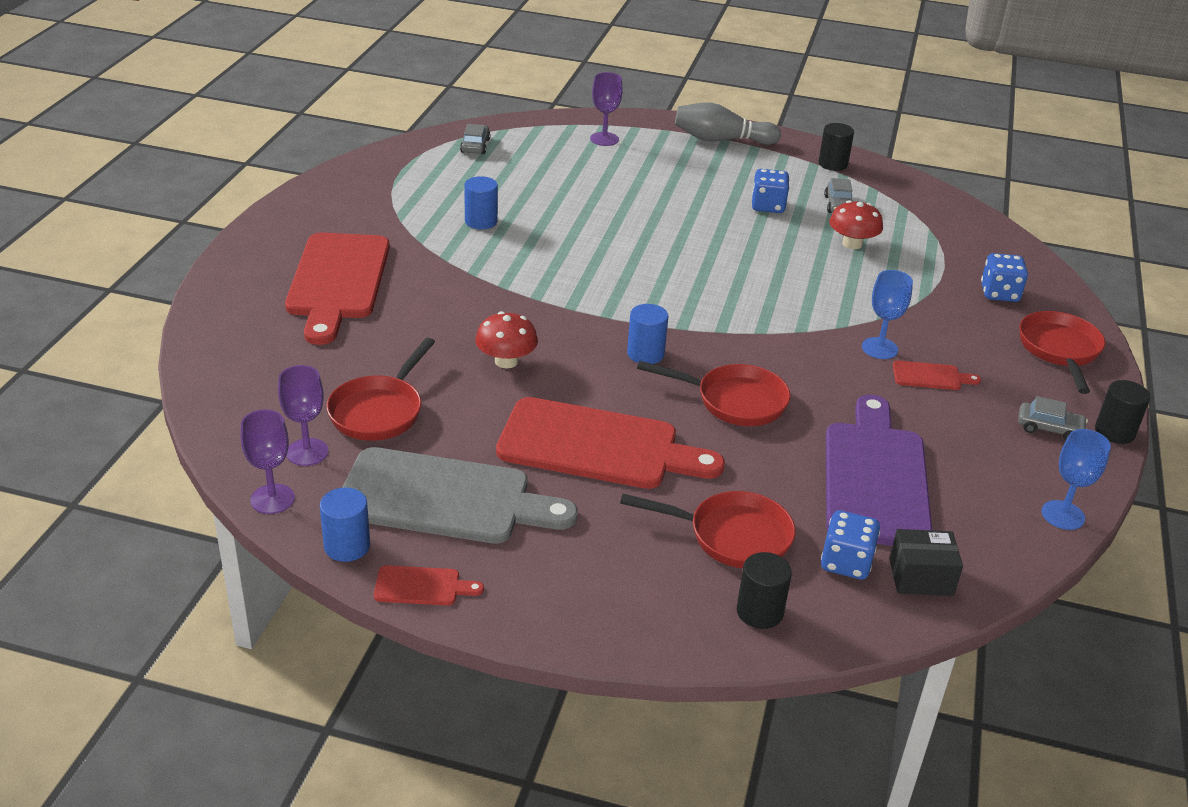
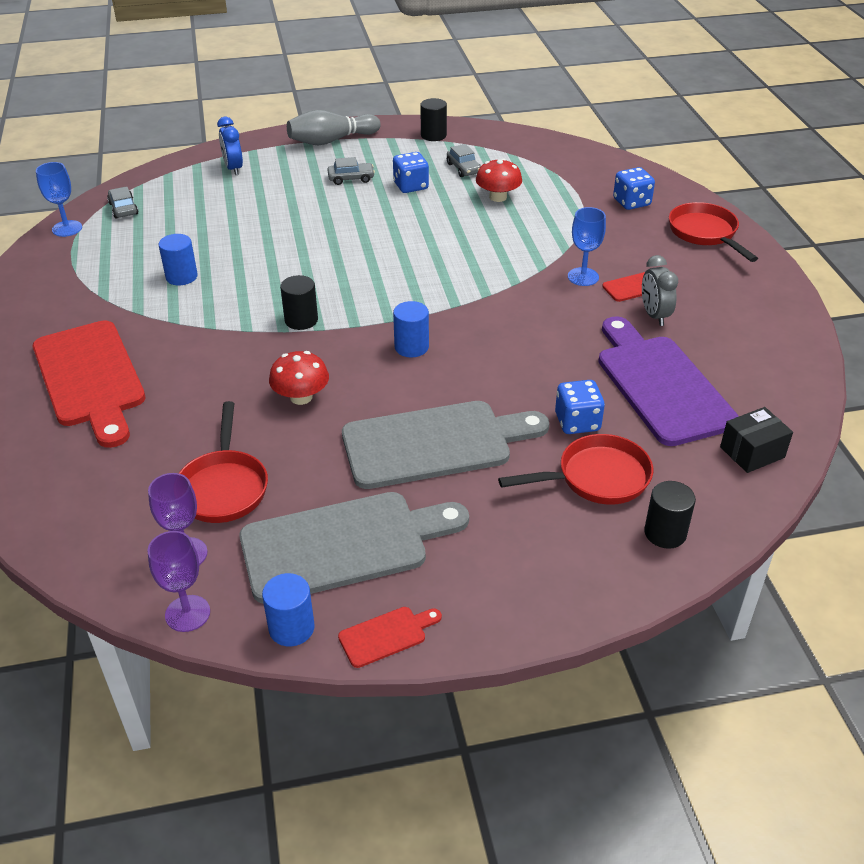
camera: 25 degrees left, 5 degrees up
(597, 446) = (435, 443): red cutting board -> grey cutting board
(604, 139) = (233, 168): purple goblet -> blue clock
(734, 401) = (511, 361): red pan -> none
(846, 562) = (693, 463): blue dice -> blue dice (577, 422)
(927, 411) = (654, 315): none -> grey clock
(1049, 428) = (745, 297): grey car -> grey car (351, 178)
(1063, 515) = (804, 362): blue goblet -> blue goblet (67, 228)
(1114, 432) = (787, 283): black cylinder -> black cylinder (301, 320)

